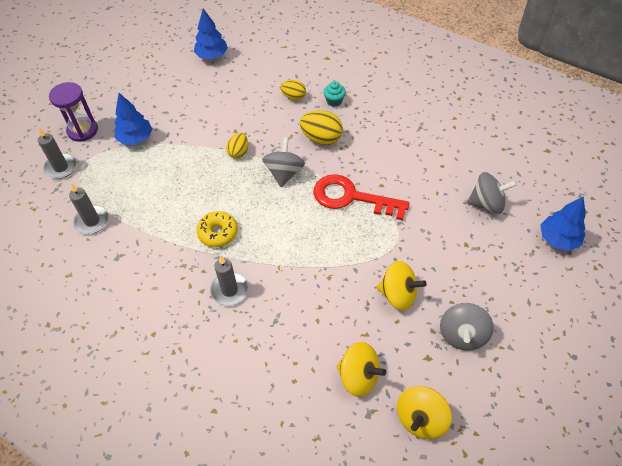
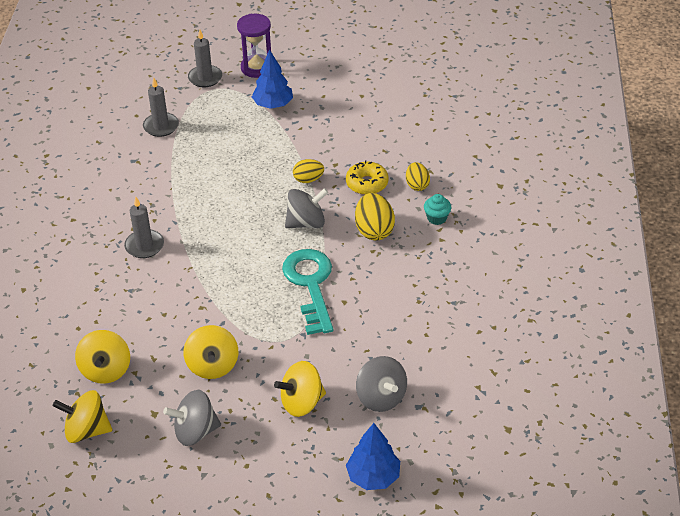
camera: 60 degrees right, 10 degrees down
(212, 56) = (425, 100): blue tree -> none
(218, 233) = (201, 210): yellow donut -> yellow donut (367, 183)
(351, 197) = (310, 285): red key -> turquoise key
(467, 252) = (301, 402): none -> yellow spinning top

